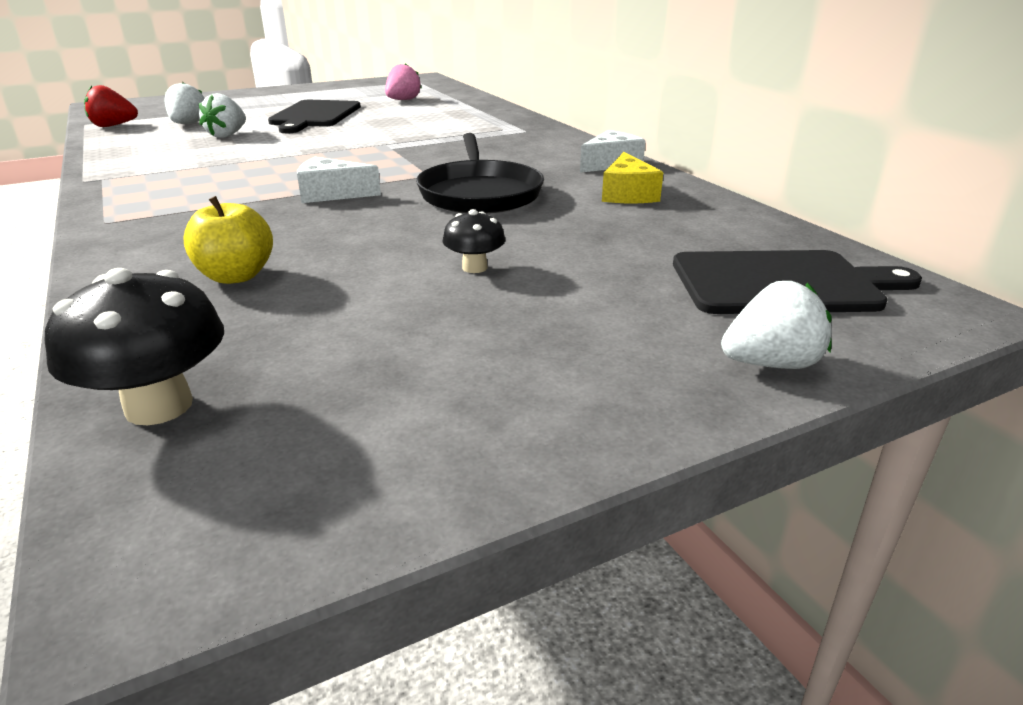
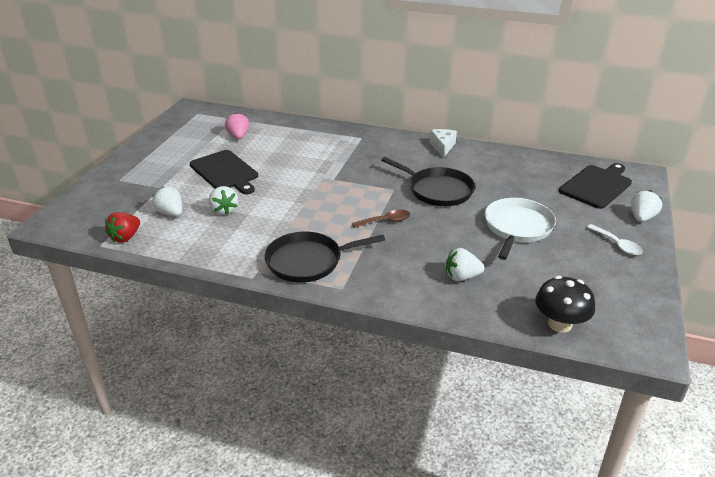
camera: 45 degrees left, 5 degrees up
(158, 190) = (308, 261): none -> black pan
(236, 276) = (461, 277): yellow apple -> white strawberry
(331, 194) = (386, 221): white cheese -> brown spoon
(474, 267) = (517, 227): black mushroom -> white pan
(594, 371) = (617, 244): none -> white spoon
(627, 194) = (484, 164): yellow cheese -> none

